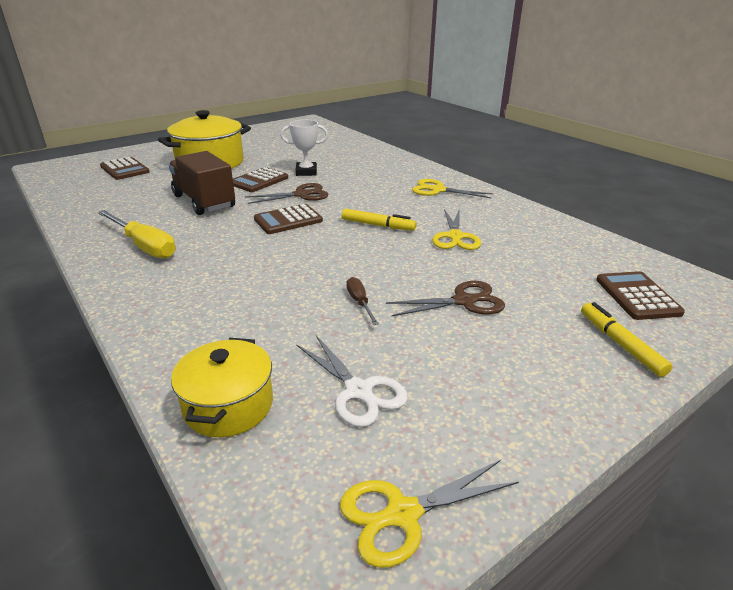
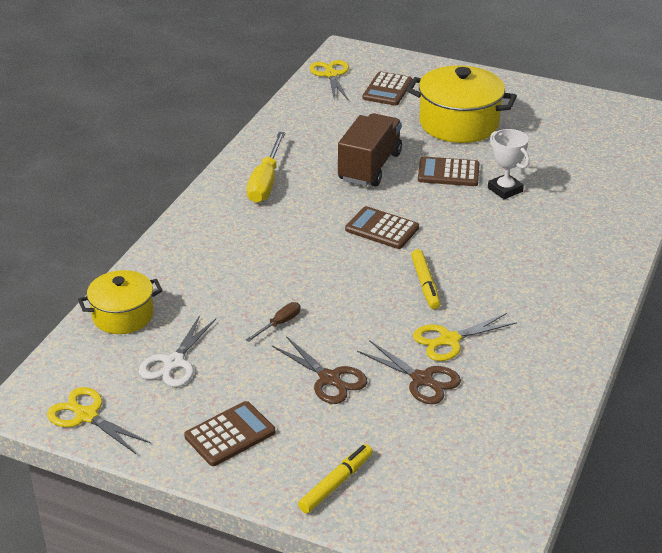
camera: 60 degrees right, 5 degrees up
(301, 195) = (444, 212): brown scissors -> brown scissors (422, 379)
(438, 190) = (559, 294): yellow scissors -> yellow scissors (331, 75)
(637, 296) = (434, 486): brown calculator -> brown calculator (230, 434)

